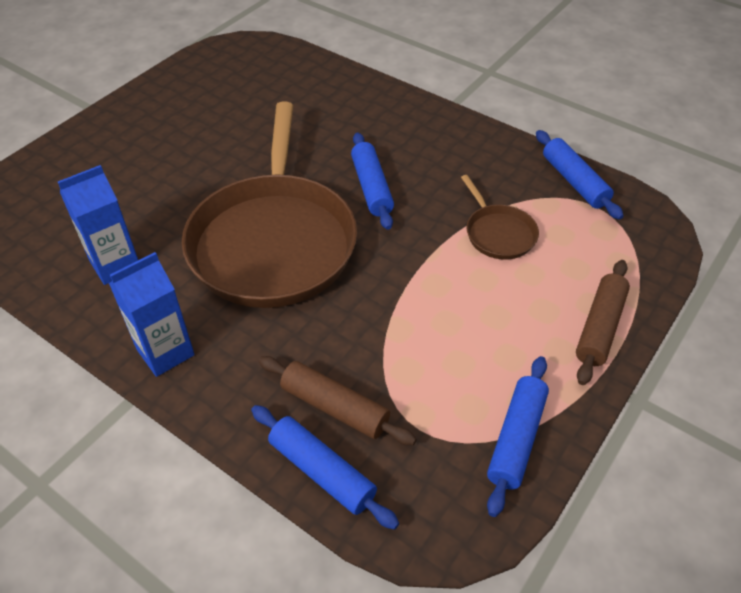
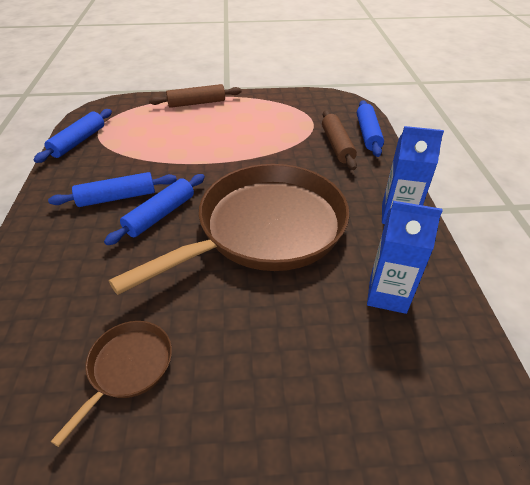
camera: 130 degrees left, 5 degrees down
(498, 233) = (157, 149): brown pan -> brown pan (128, 367)
(516, 438) = (284, 102): blue rolling pin -> blue rolling pin (117, 197)

